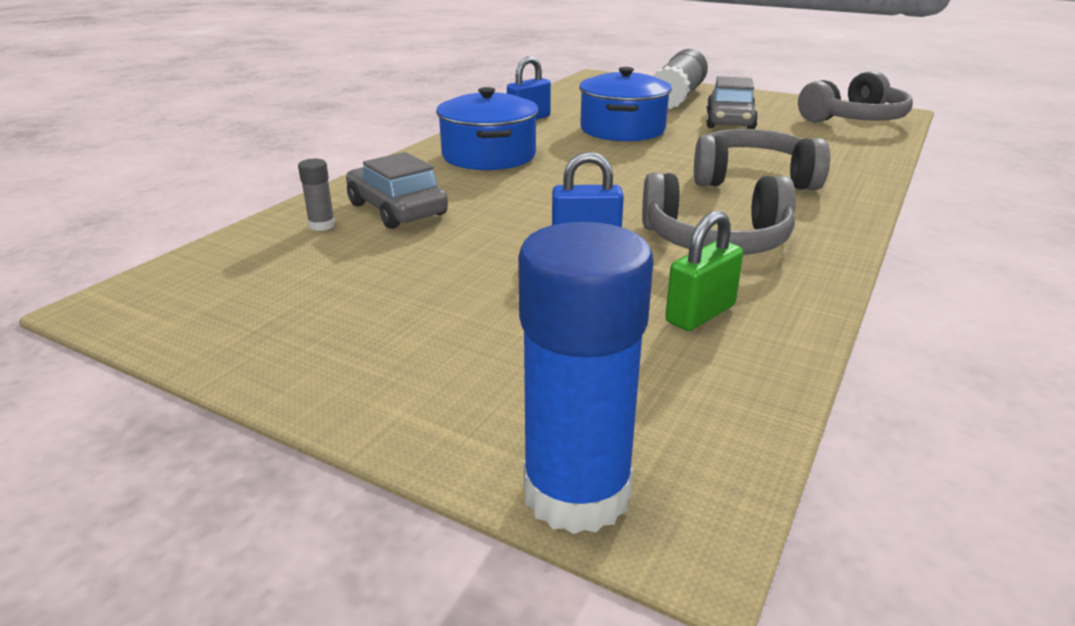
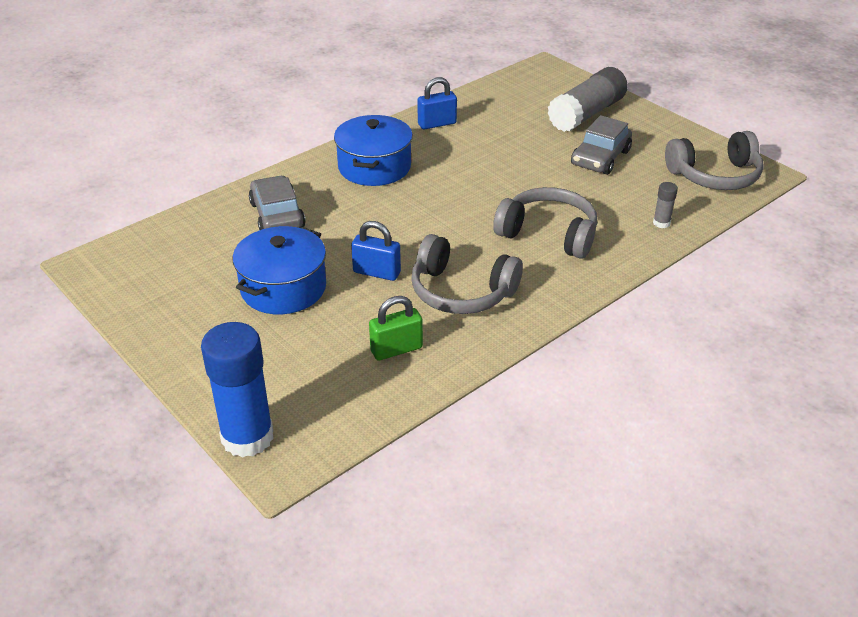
camera: 20 degrees right, 10 degrees up
(322, 225) = (223, 221): grey glue stick -> grey glue stick (661, 223)
(622, 129) = (500, 152): blue pot -> blue pot (283, 288)

